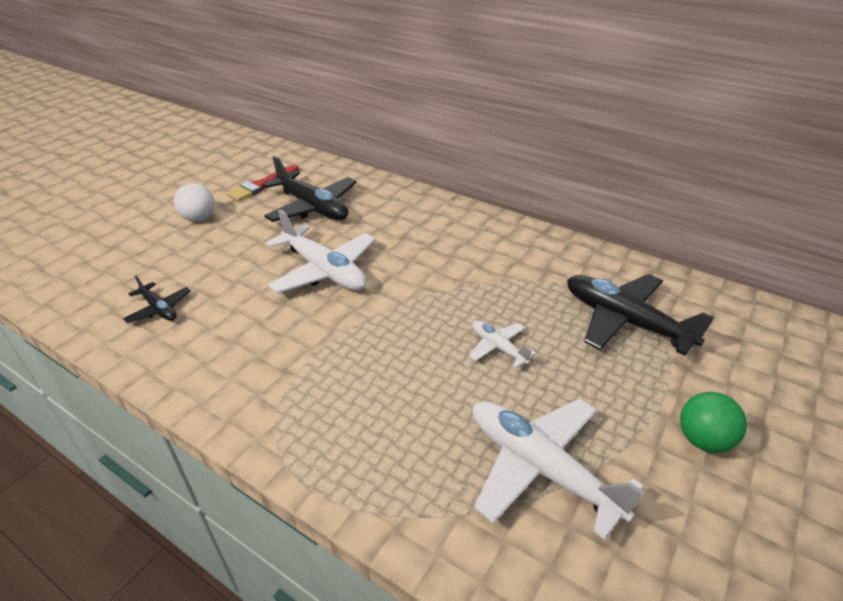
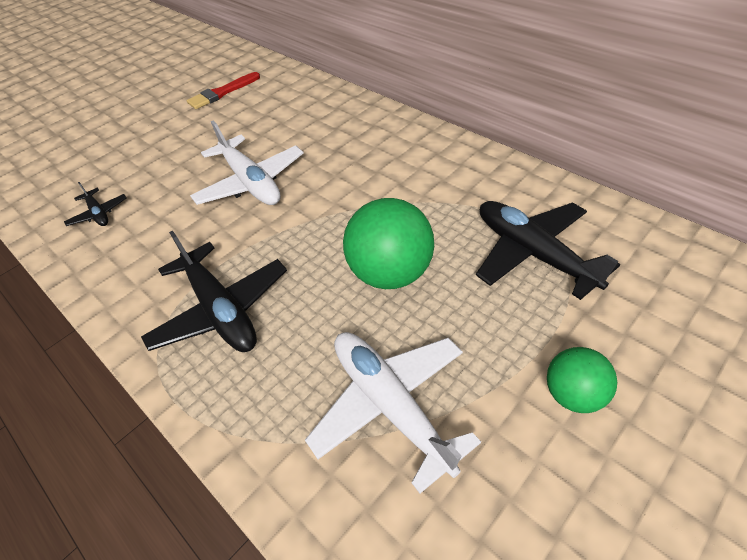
camera: 15 degrees right, 10 degrees up
(199, 218) = (157, 126): white ball -> none
(312, 207) = (260, 116): black plane -> black plane (221, 310)
(498, 347) = (390, 273): white plane -> green ball

